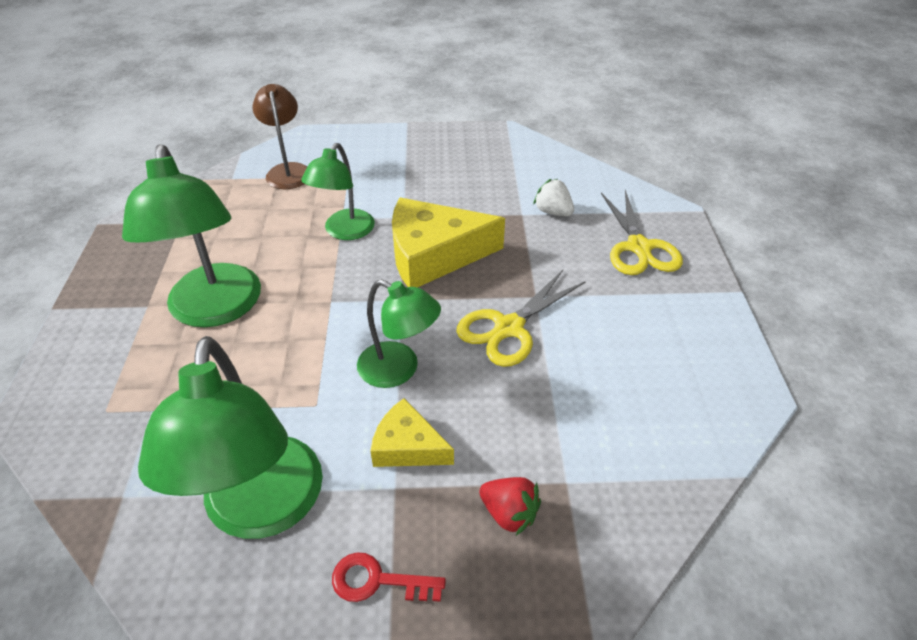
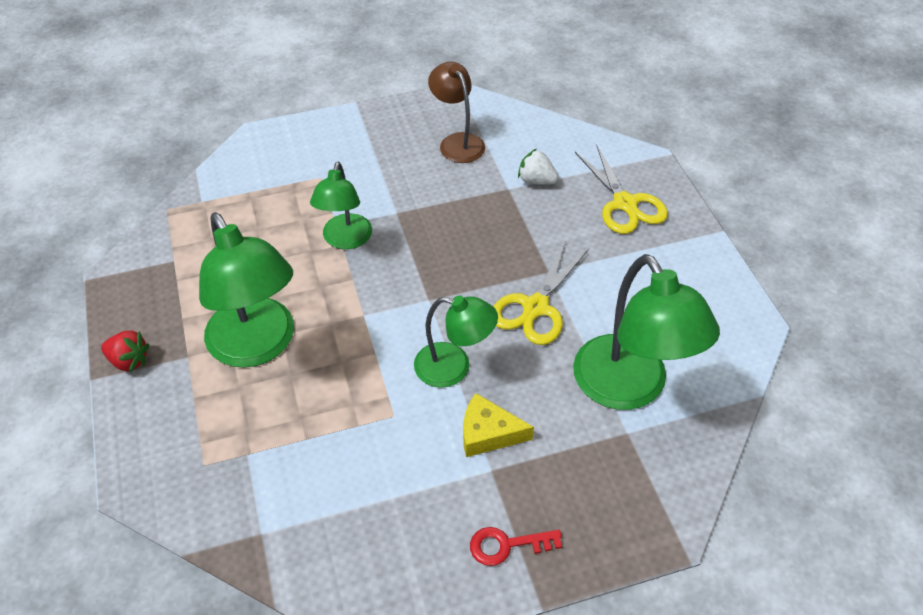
camera: 15 degrees left, 5 degrees up
(262, 510) = (388, 514): green lamp -> green lamp (629, 388)
(288, 171) = (257, 182): brown lamp -> brown lamp (457, 142)
(433, 255) = (441, 248): yellow cheese -> none
(509, 513) = (590, 468): red strawberry -> red strawberry (129, 361)

